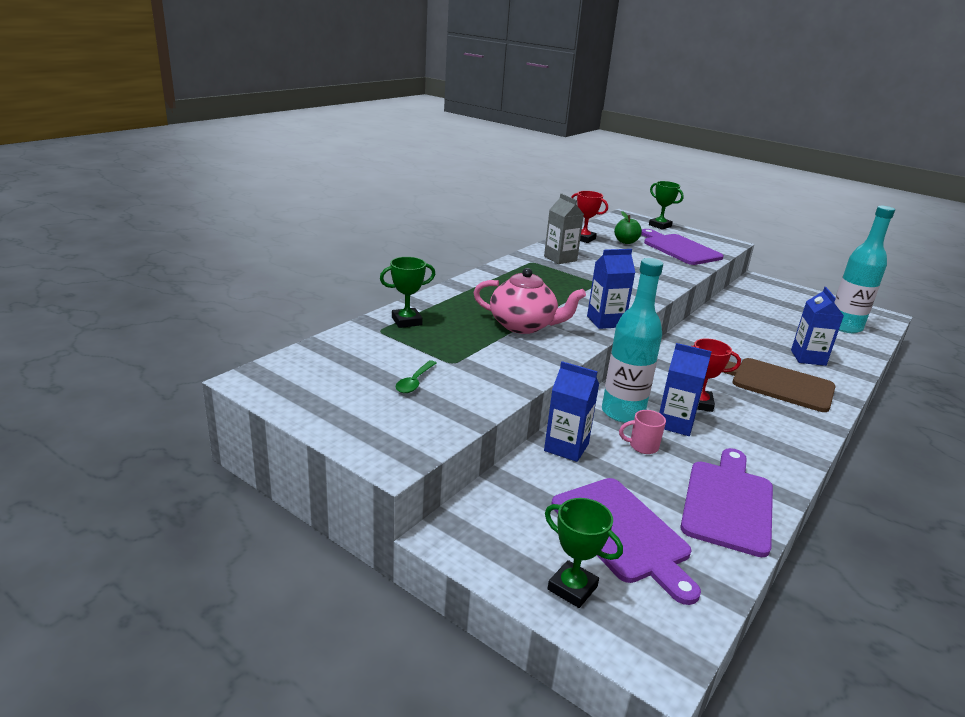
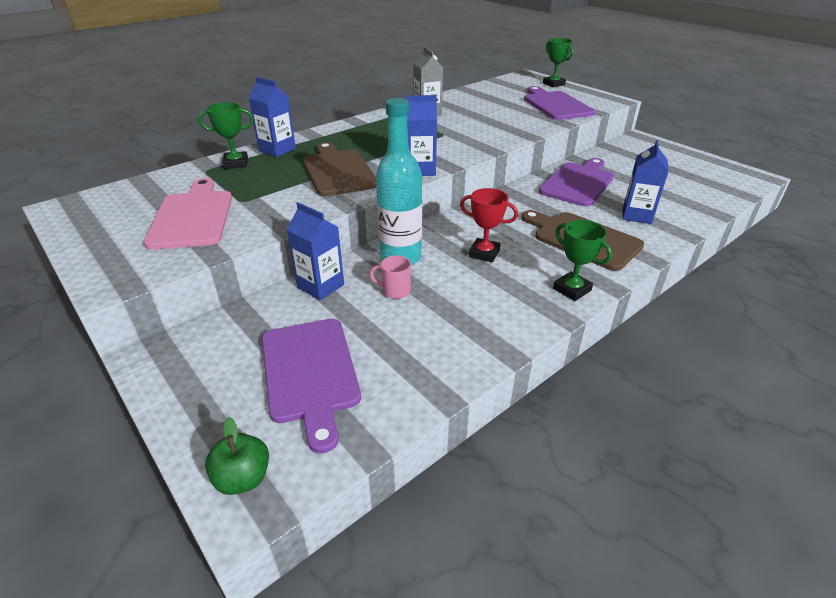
camera: 15 degrees right, 10 degrees up
(414, 382) = (193, 216): green spoon -> pink cutting board
(523, 325) = (338, 171): pink teapot -> brown cutting board
(572, 588) = (219, 421): green trophy -> green trophy (572, 289)
(583, 239) = (466, 95): red trophy -> none
(625, 242) = (505, 98): green apple -> green apple (243, 478)
(675, 423) = (445, 271): blue carton -> blue carton (277, 150)
(728, 503) = (439, 354): purple cutting board -> purple cutting board (578, 183)
(844, 327) = (701, 186): turquoise bottle -> none

